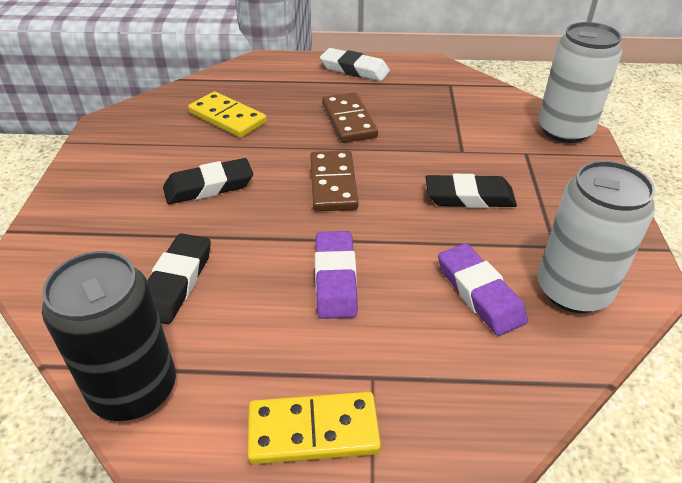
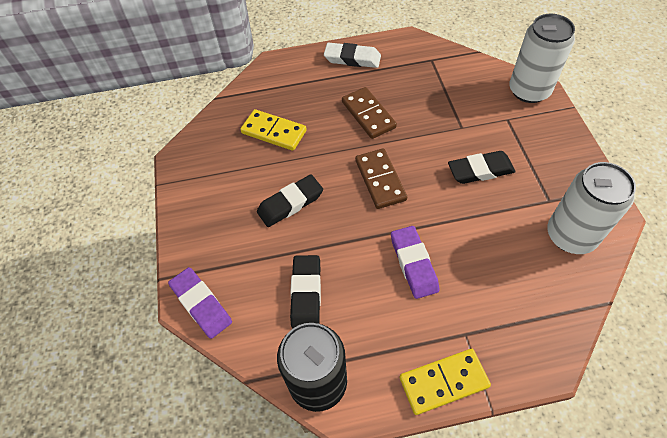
camera: 10 degrees left, 15 degrees up
(479, 293) = (512, 252): purple eraser -> purple eraser (201, 304)

